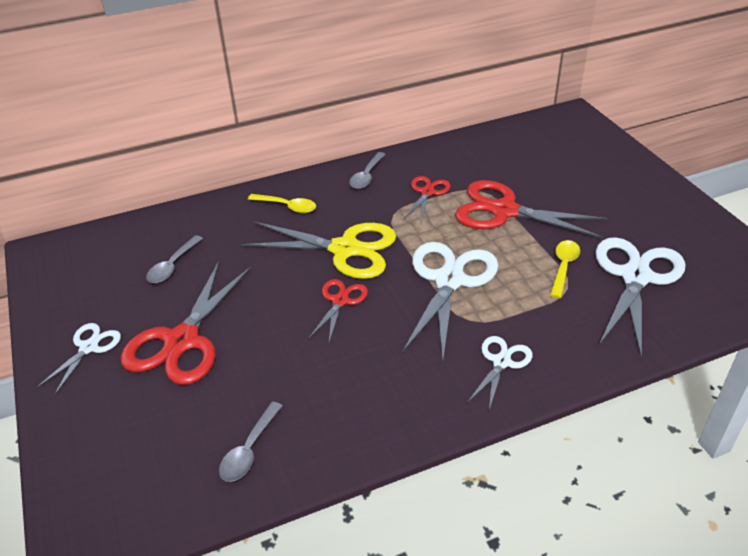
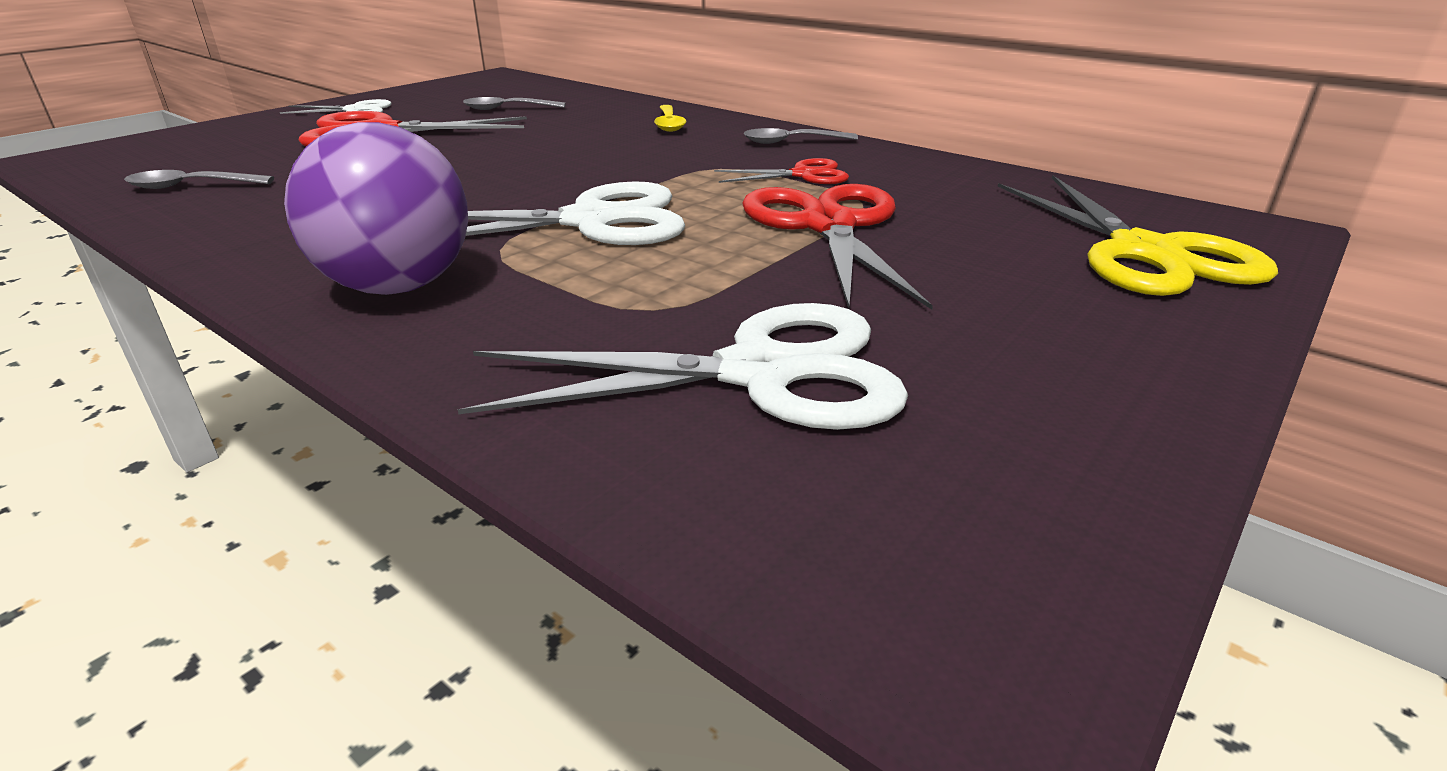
camera: 60 degrees right, 10 degrees down
(340, 301) = (493, 175): red scissors -> none
(345, 249) = (608, 160): yellow scissors -> yellow scissors (1144, 253)
(501, 362) = (398, 286): white scissors -> purple ball
(563, 267) = (716, 295): yellow spoon -> none

